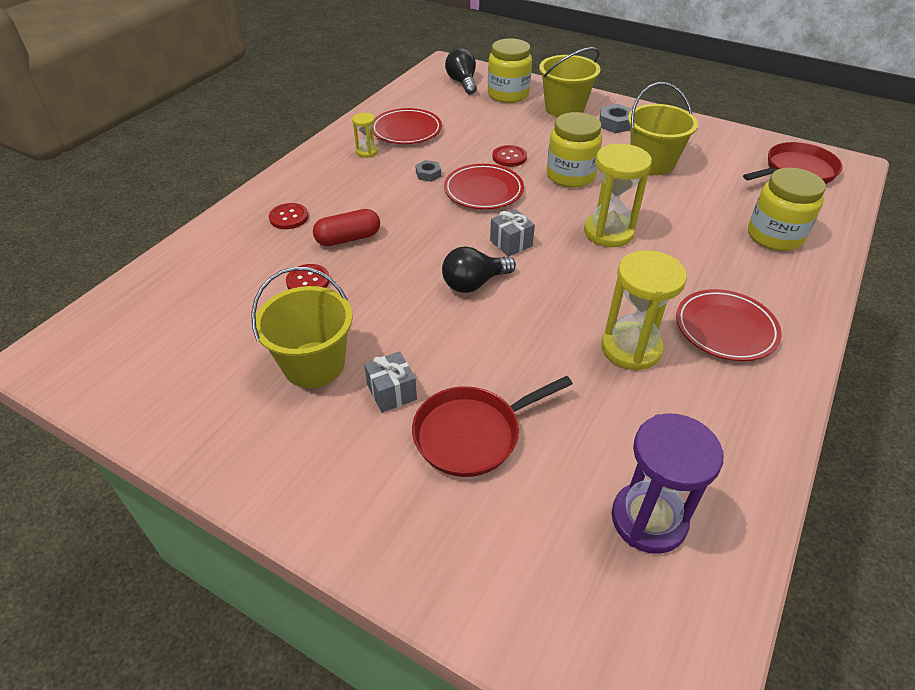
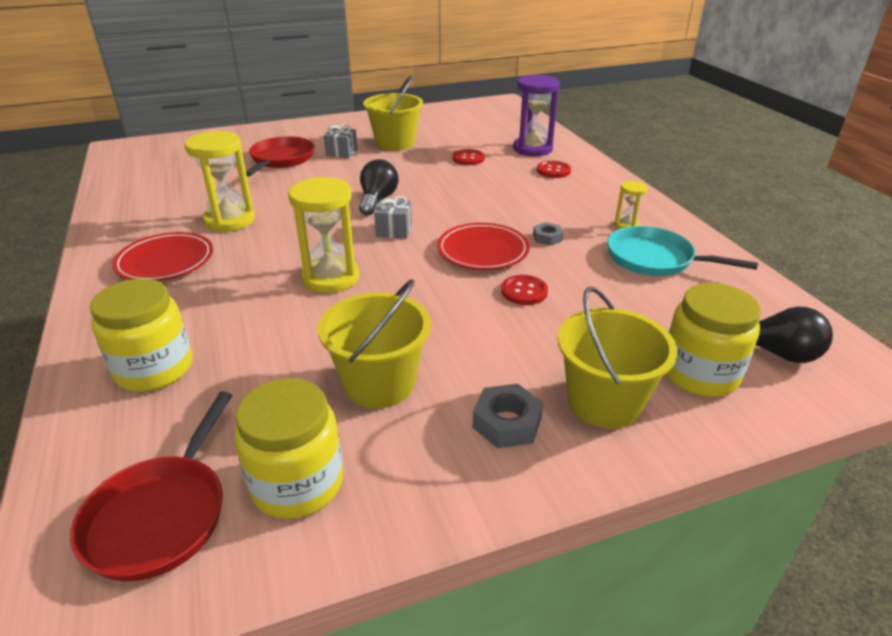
camera: 130 degrees right, 10 degrees down
(348, 238) = (496, 180): red capsule -> none
(406, 130) = (655, 259): red plate -> turquoise pan
(570, 175) = (439, 309): yellow jar -> yellow jar (297, 484)
(648, 519) = (162, 174): purple hourglass -> purple hourglass (532, 149)

